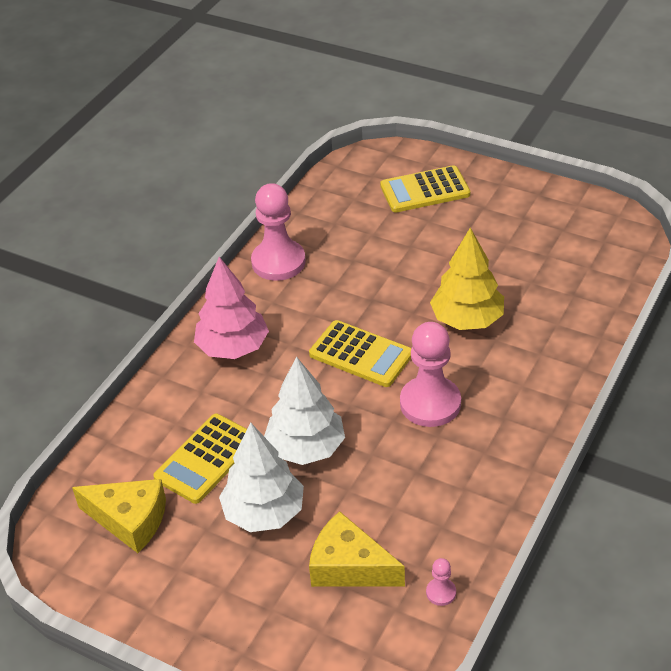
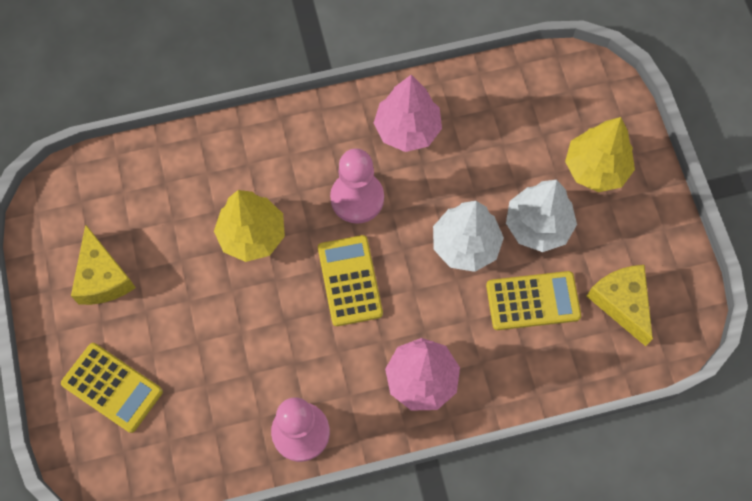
camera: 135 degrees left, 25 degrees up
(265, 604) = (596, 168): none -> yellow tree
(349, 566) = (528, 145): yellow cheese -> yellow cheese (103, 277)
(441, 592) = (498, 84): pink pawn -> none
(463, 483) = (407, 129): none -> pink tree

